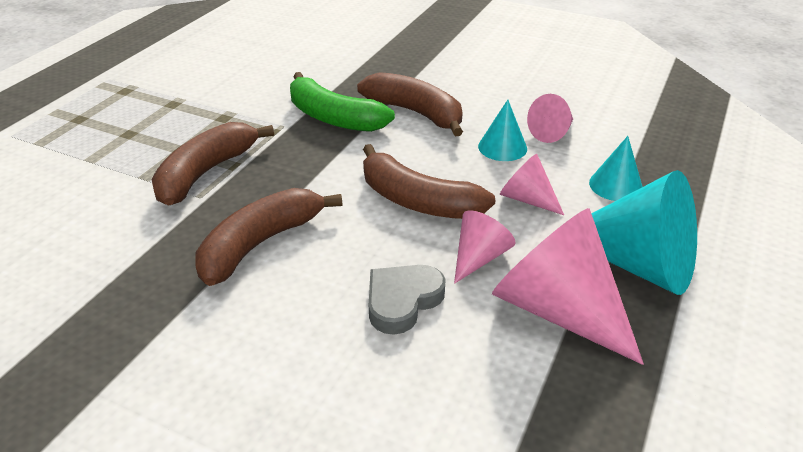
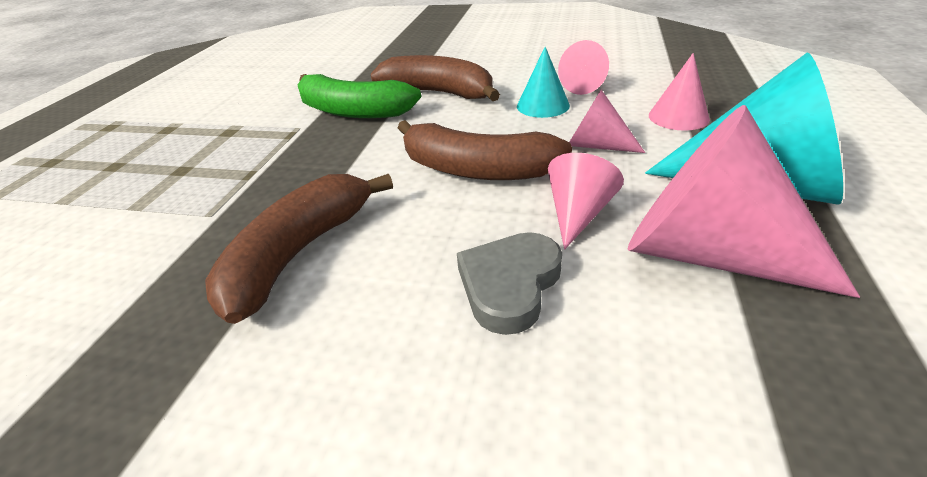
camera: 10 degrees left, 0 degrees up
(206, 173) = (214, 188): brown banana -> none
(615, 185) = (678, 117): turquoise cone -> pink cone

